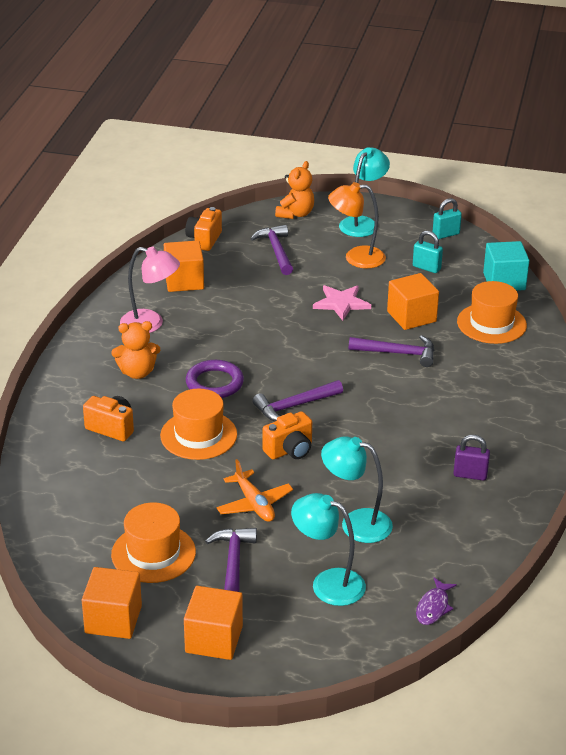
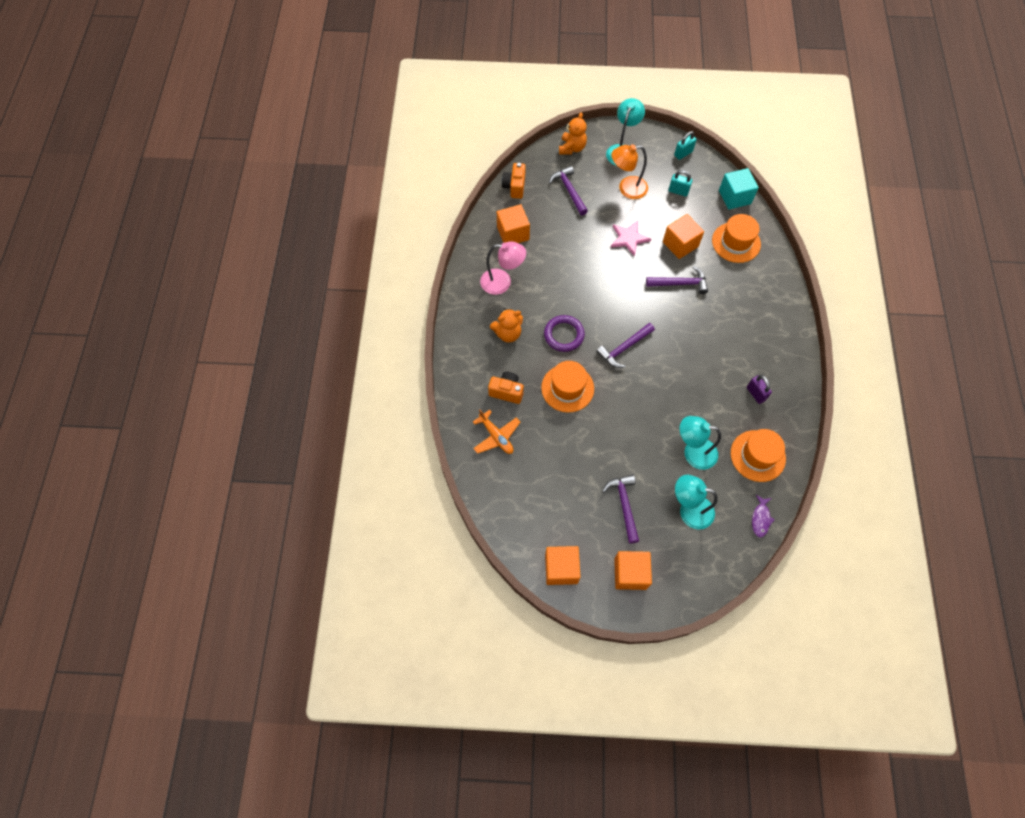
camera: 10 degrees left, 30 degrees up
(153, 553) = (569, 505): orange hat -> orange hat (757, 456)
(254, 504) = (622, 447): orange plane -> orange plane (496, 436)
(290, 450) = (632, 392): orange camera -> none
(470, 475) = (755, 394): purple padlock -> purple padlock turned 60 degrees clockwise

